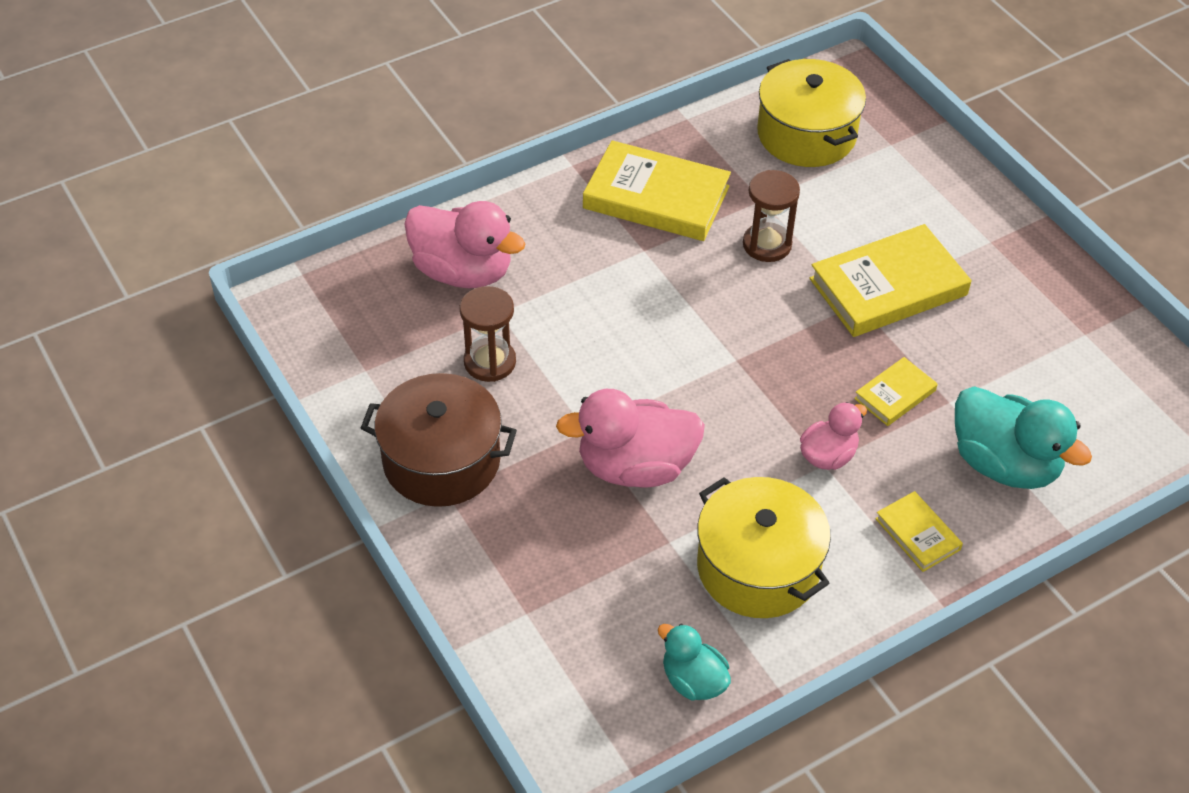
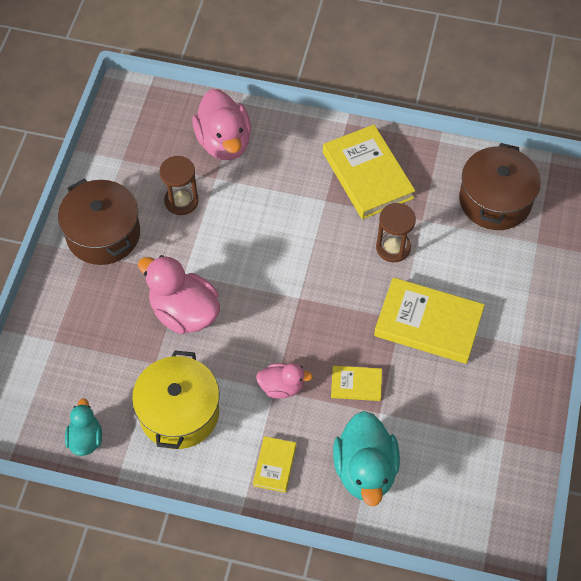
camera: 45 degrees right, 10 degrees up
(806, 134) = (495, 200): yellow pot -> brown pot

